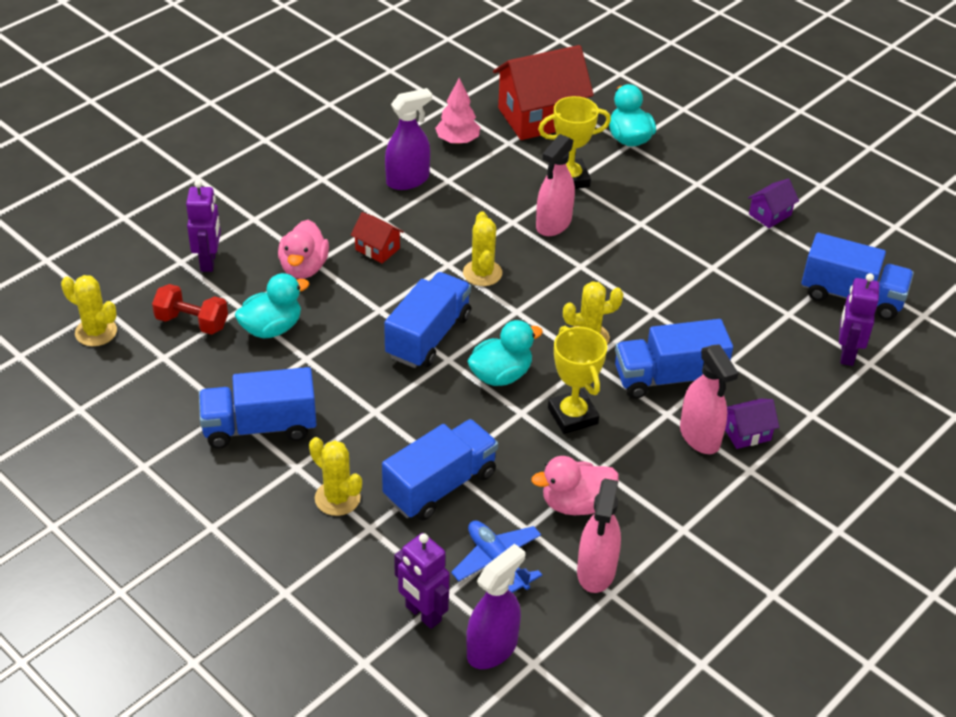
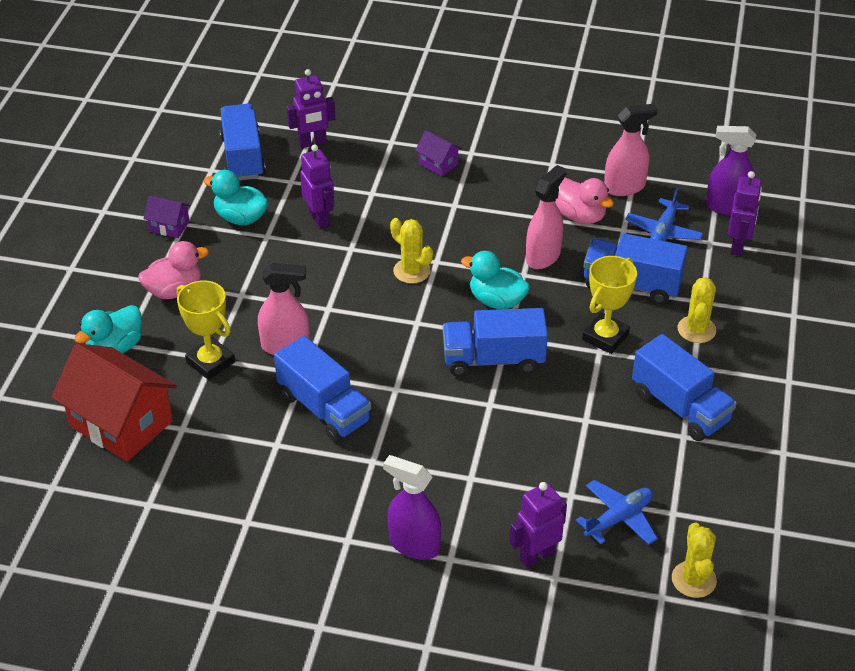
camera: 120 degrees left, 0 degrees up
(192, 322) = (619, 518): red dumbbell -> blue plane
(272, 328) = (575, 460): turquoise duck -> turquoise duck (240, 218)
(304, 268) = (484, 482): pink duck -> pink duck (174, 290)
(377, 249) = (416, 444): red house -> none
(408, 180) = (299, 473): purple spray bottle -> purple spray bottle (414, 544)
(457, 141) = (207, 467): pink tree -> none
(482, 273) = (389, 362): yellow cactus -> none
(572, 416) = (502, 248): yellow trophy -> yellow trophy (605, 337)
(668, 378) = (417, 216): blue truck -> blue truck (324, 408)
(700, 437) = (462, 183): pink spray bottle -> pink spray bottle (543, 256)
(714, 309) = (319, 218): none -> purple robot

